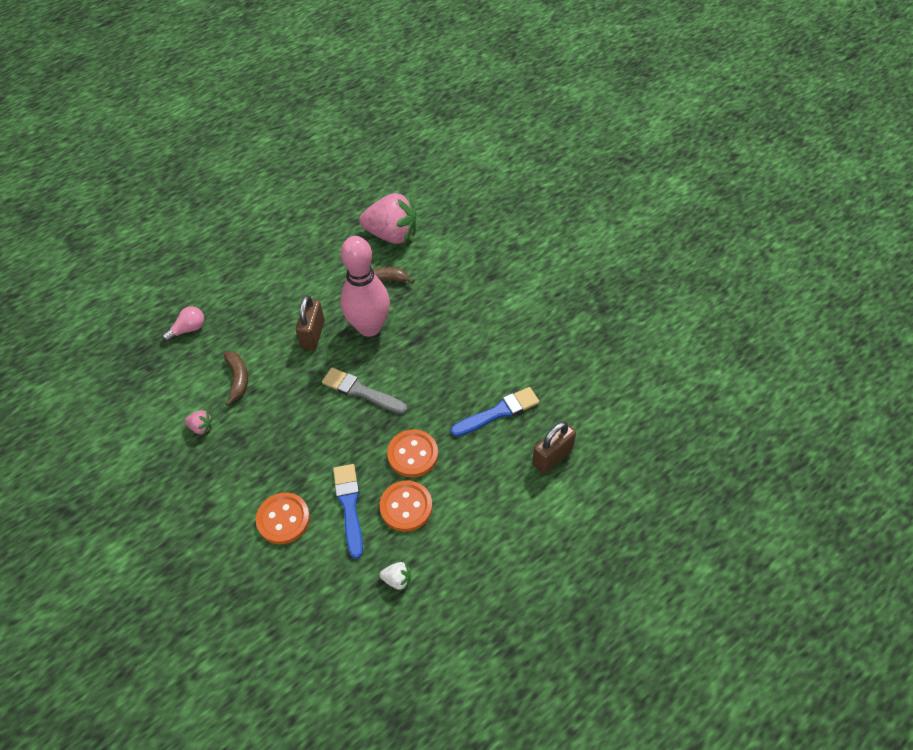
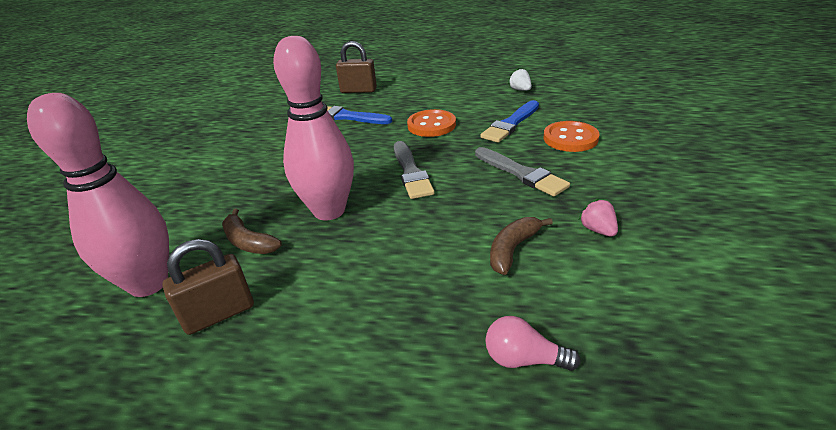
camera: 130 degrees left, 20 degrees down
(285, 446) = (521, 173): none -> grey brush
(313, 334) = (384, 239): brown padlock -> brown padlock (219, 314)
(392, 234) = (149, 284): pink strawberry -> pink bowling pin
(406, 507) = (473, 109): orange button -> none

